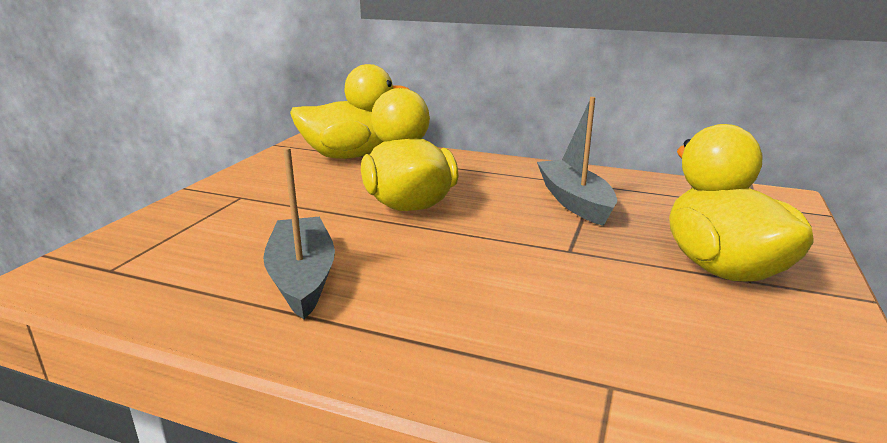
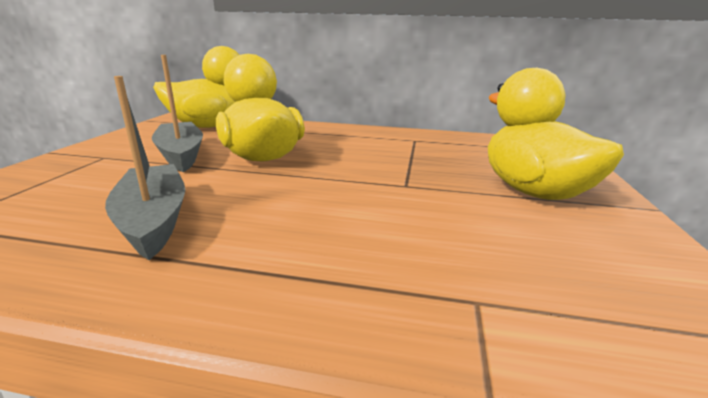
camera: 10 degrees left, 0 degrees up
(574, 201) = (401, 151): grey boat -> grey boat (181, 155)

